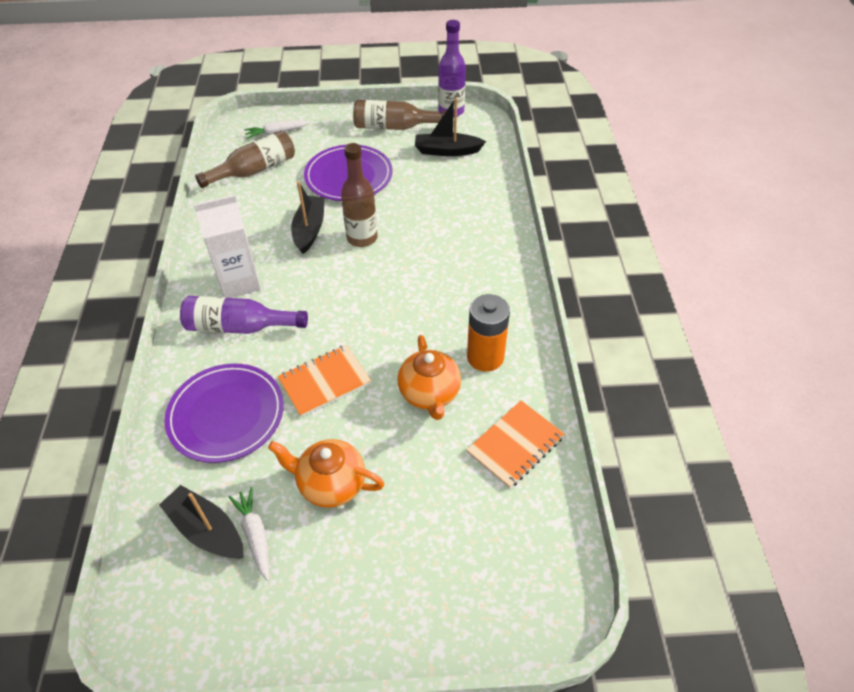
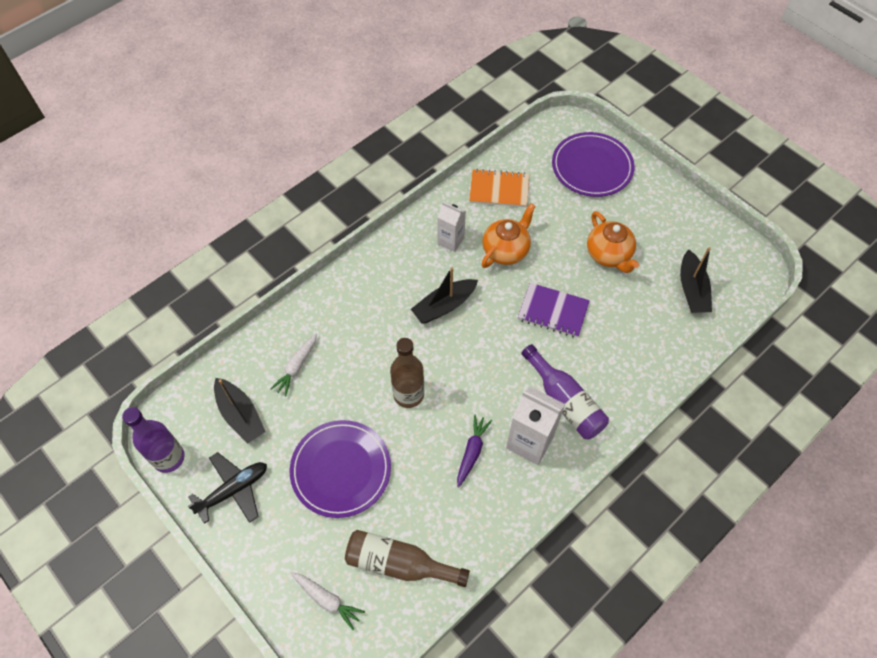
camera: 130 degrees left, 10 degrees up
(226, 414) = (628, 345): purple plate -> purple plate (592, 167)
(255, 535) = (669, 265): white carrot -> white carrot (296, 367)
(275, 245) = (472, 452): none -> purple carrot
(309, 229) = (432, 442): black boat -> black boat (444, 306)
(324, 382) = (553, 311): orange notebook -> purple notebook
(395, 127) = (233, 490): brown bottle -> black plane
(485, 357) = (451, 241): orange battery -> white carton

